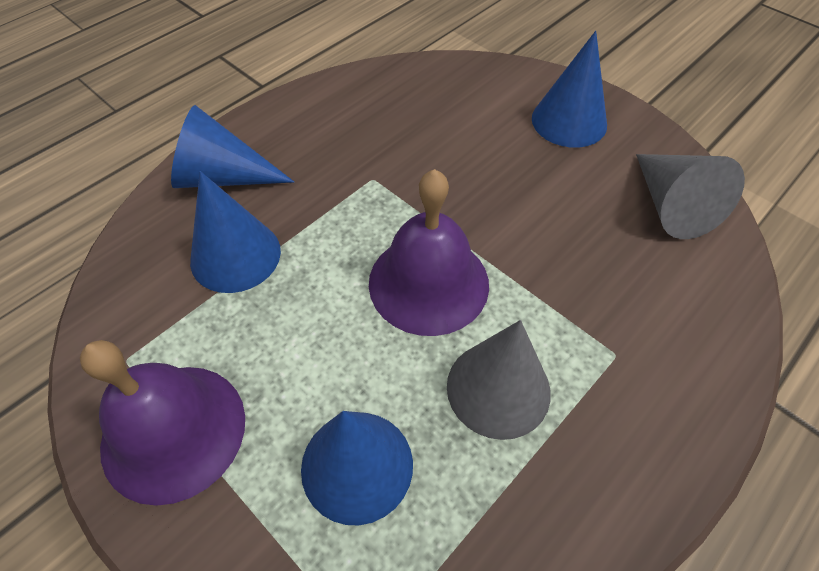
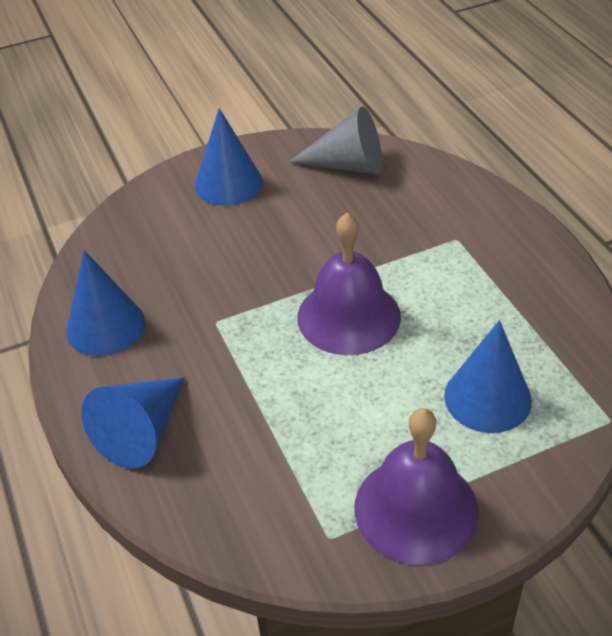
camera: 65 degrees left, 10 degrees down
(235, 255) = (251, 437): blue cone -> blue cone (105, 326)
(498, 388) = (457, 305): grey cone -> none

